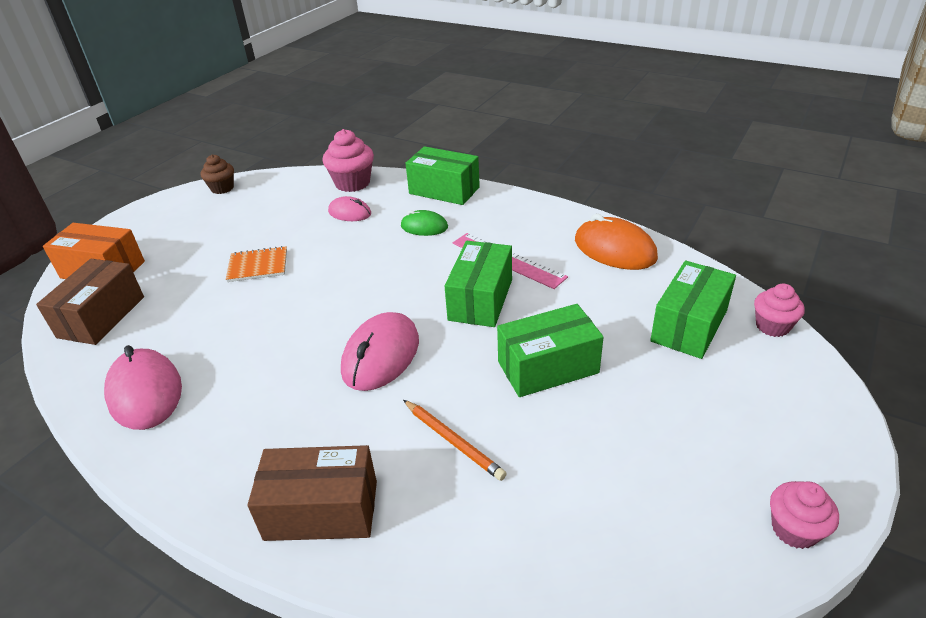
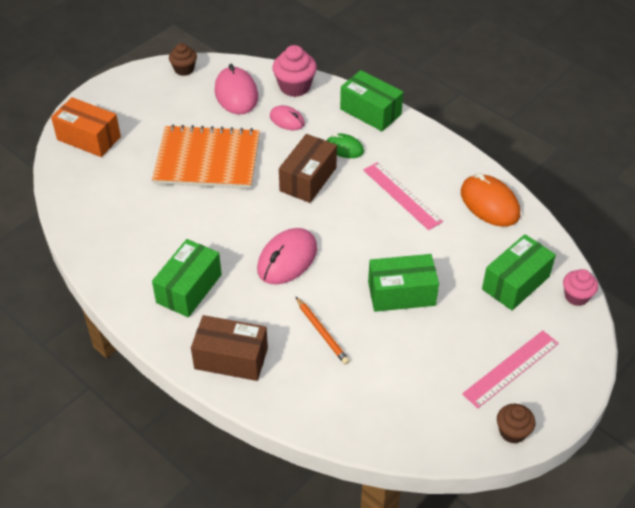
camera: 10 degrees right, 10 degrees up
(101, 317) = (90, 183): brown box -> brown box (308, 179)
(145, 393) = (123, 253): pink mouse -> pink mouse (236, 94)
(258, 266) = (207, 160): orange notebook -> orange notebook, size x2.18
(480, 300) = (370, 228): green box -> green box (189, 288)
(740, 434) = (511, 368): none -> pink ruler
(794, 529) = (512, 432): pink cupcake -> brown cupcake

